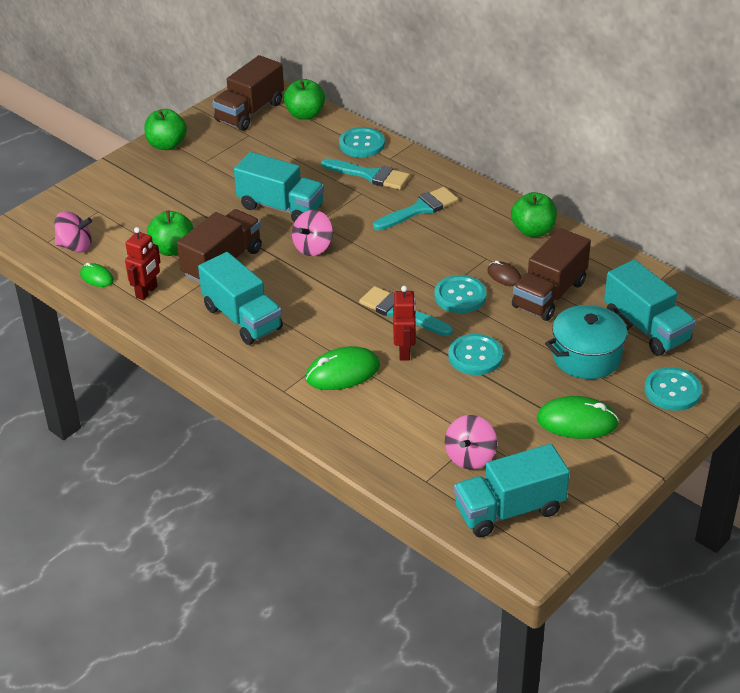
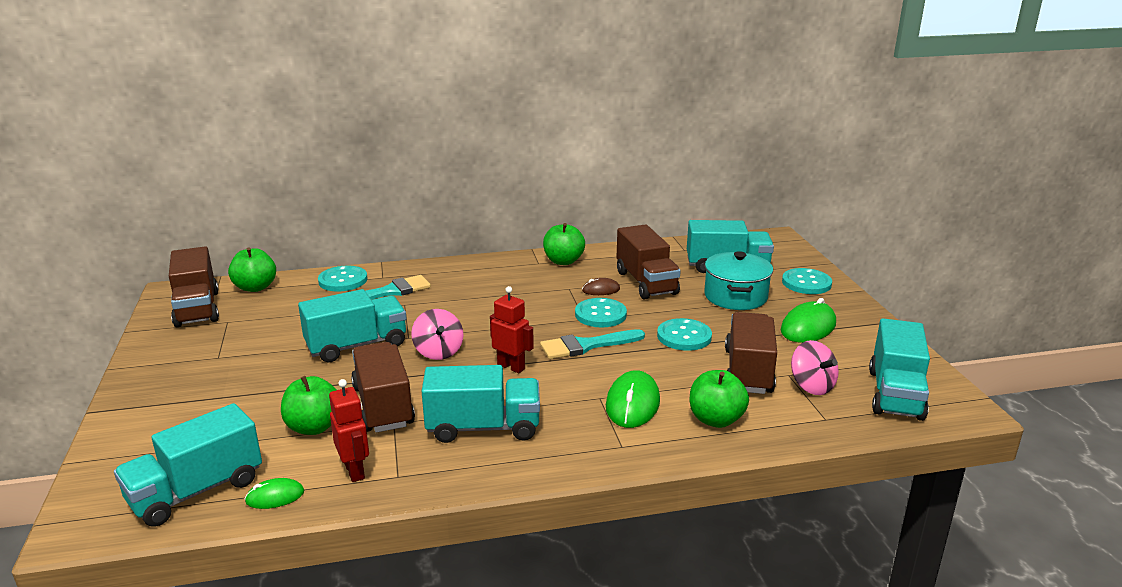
camera: 55 degrees left, 15 degrees down
(75, 246) = (196, 491): pink spinning top -> turquoise truck
(167, 145) = (151, 367): green apple -> green apple (716, 419)
(404, 351) = (640, 363): red robot -> red robot (511, 367)
(419, 209) = (467, 290): turquoise brush -> none
(456, 413) = (748, 371): none -> brown truck

